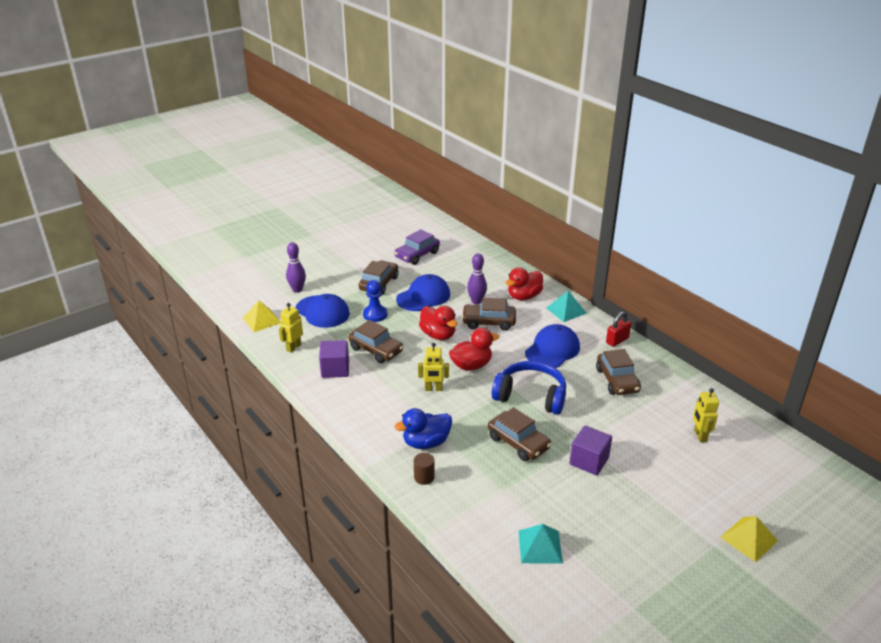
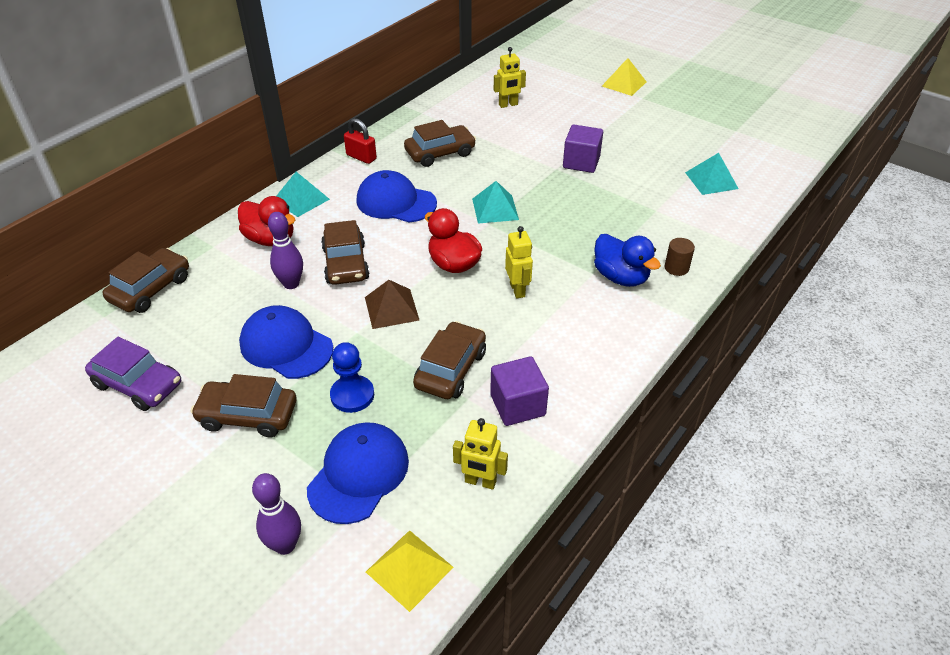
camera: 105 degrees left, 10 degrees up
(438, 335) = (391, 308): red duck -> brown pyramid
(518, 442) = (580, 208): brown car -> brown car (151, 289)
(531, 396) = (495, 209): blue headphones -> turquoise pyramid

